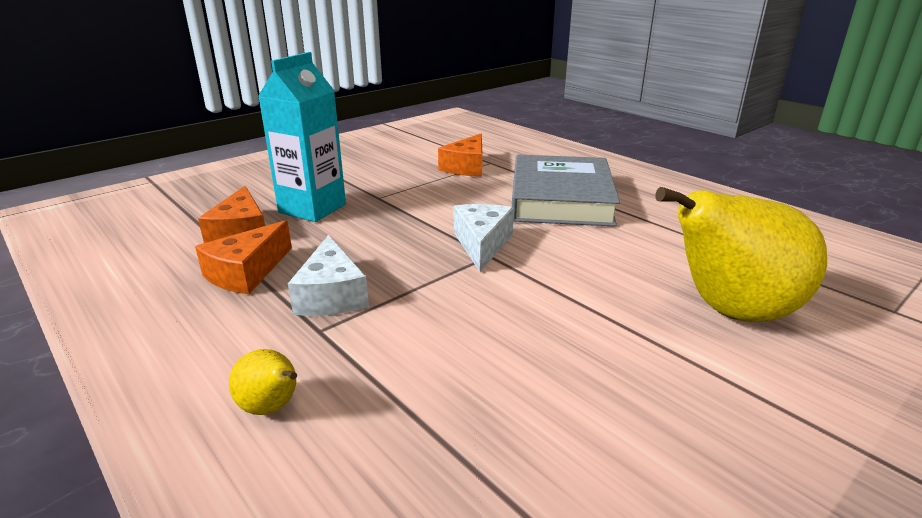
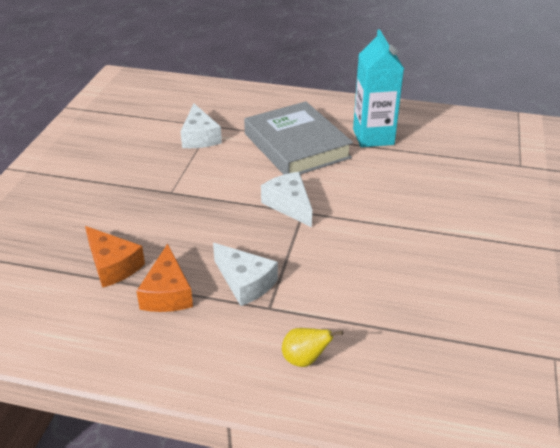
camera: 35 degrees left, 10 degrees up
(312, 208) = (135, 222): turquoise carton -> turquoise carton (373, 137)
(466, 167) = (199, 137): orange cheese -> white cheese
(730, 312) = (456, 198): yellow pear -> none

